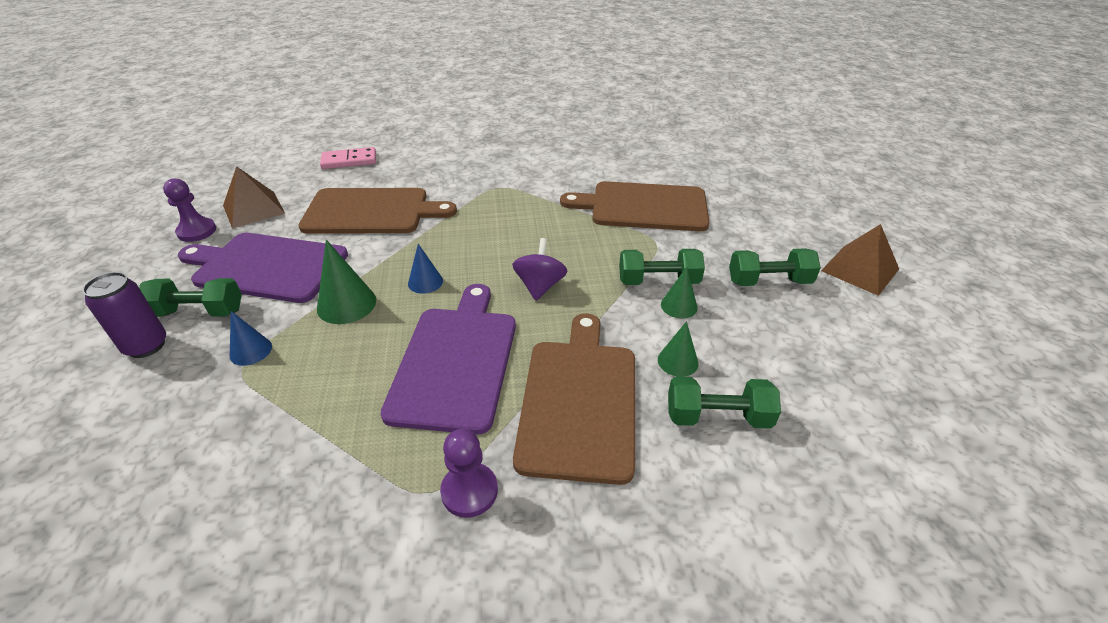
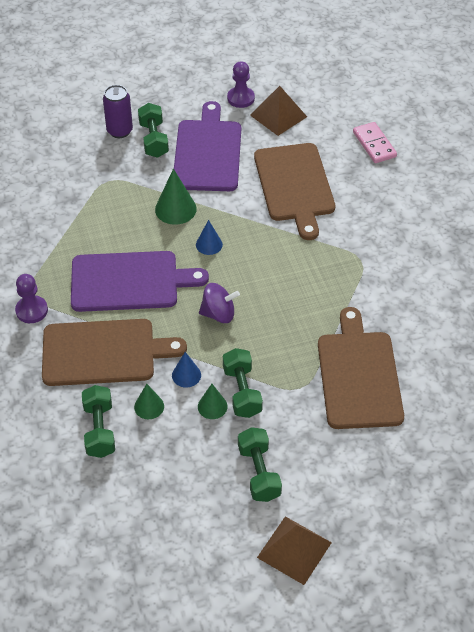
camera: 80 degrees right, 10 degrees up
(251, 351) = (123, 179): blue cone -> blue cone (186, 375)

